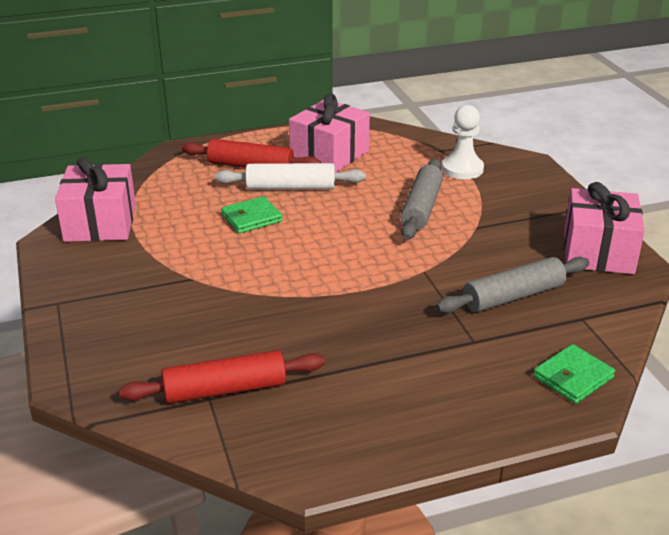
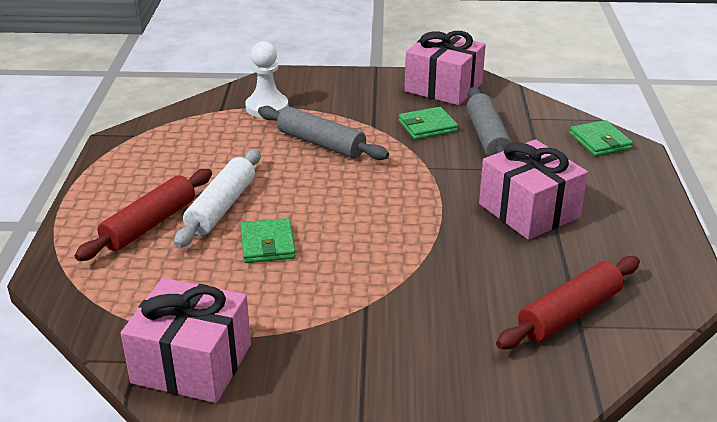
camera: 70 degrees left, 0 degrees up
(225, 389) = (569, 313): red rolling pin -> red rolling pin turned 45 degrees clockwise
(329, 154) = (170, 169): pink gift -> pink gift (529, 210)
(503, 256) = (427, 126): none -> green wallet

